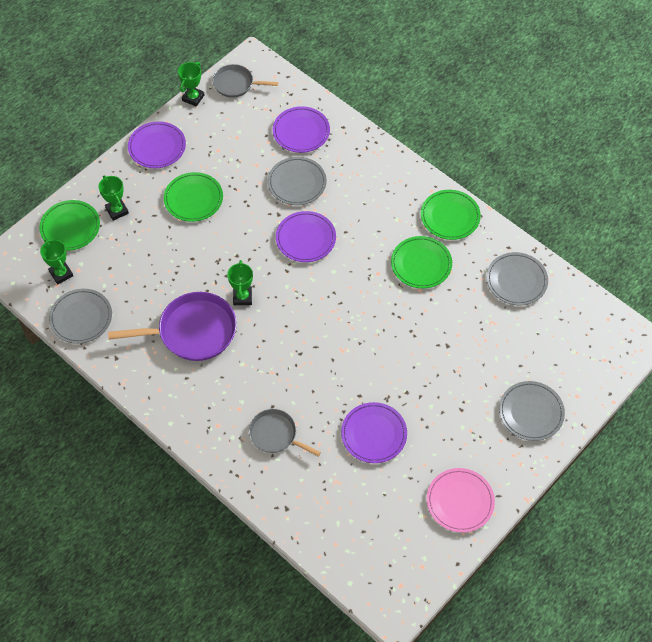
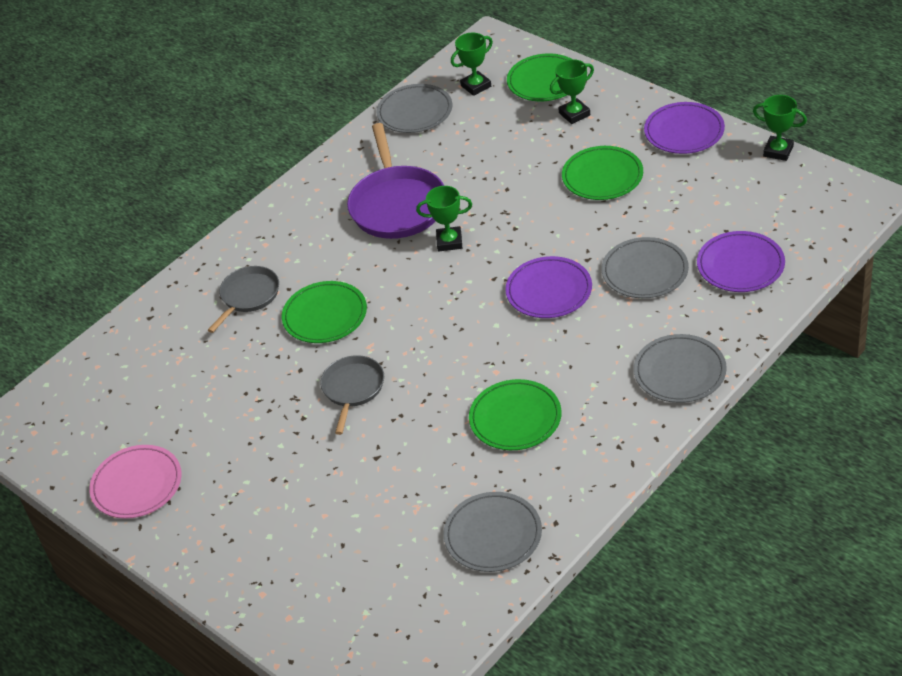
camera: 95 degrees right, 15 degrees down
(235, 84) = (815, 188): grey pan -> grey pan (353, 389)
(374, 434) = (242, 389): purple plate -> none
(450, 216) = (606, 446): green plate -> green plate (325, 315)
(531, 412) = (264, 560): grey plate -> grey plate (680, 372)

